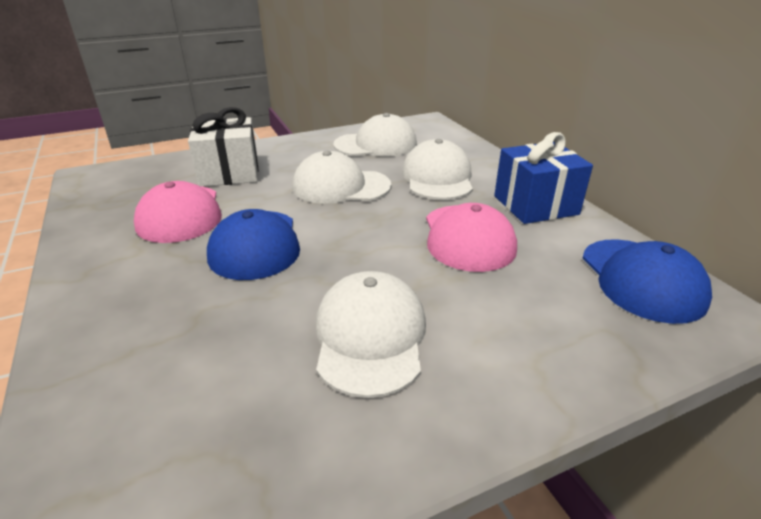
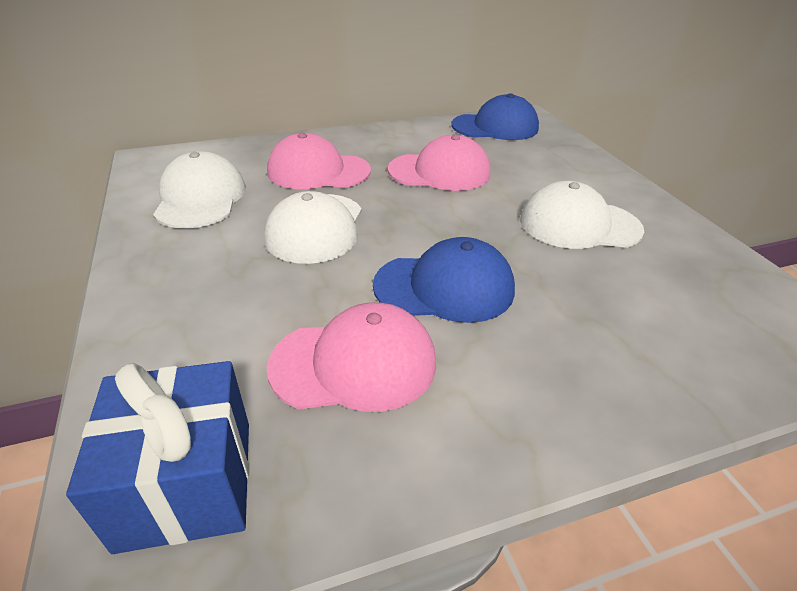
camera: 85 degrees left, 5 degrees up
(229, 173) = (225, 325): white gift -> none
(437, 178) = (318, 171): white cap -> pink cap
(535, 205) = (389, 138): blue gift -> blue gift (187, 483)

